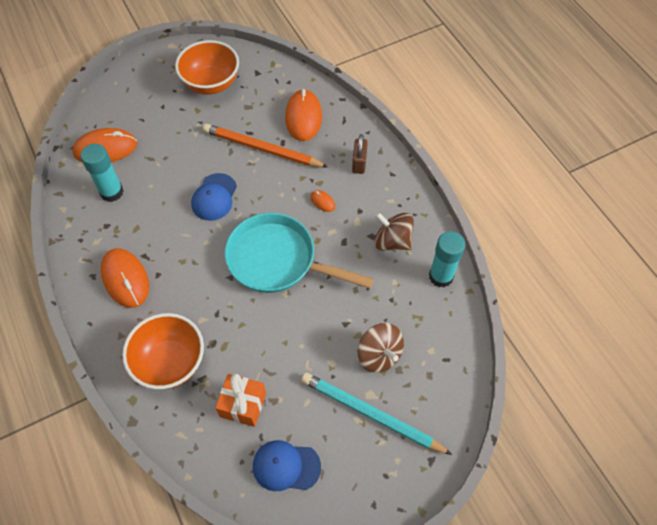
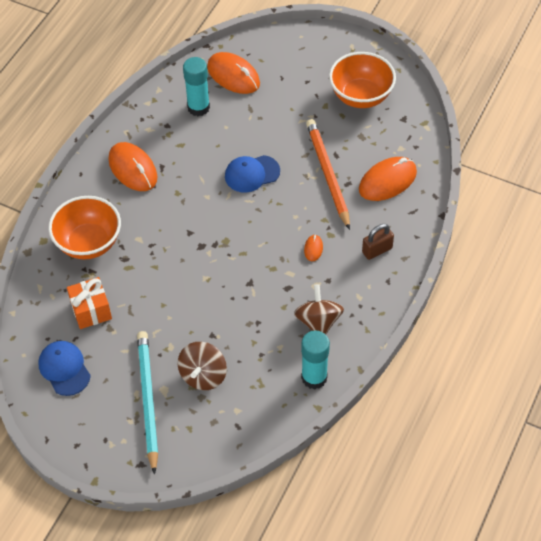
camera: 55 degrees right, 5 degrees down
(125, 279) = (133, 169): orange mouse -> orange mouse turned 60 degrees counterclockwise
(277, 260) = (231, 253): turquoise pan -> none

